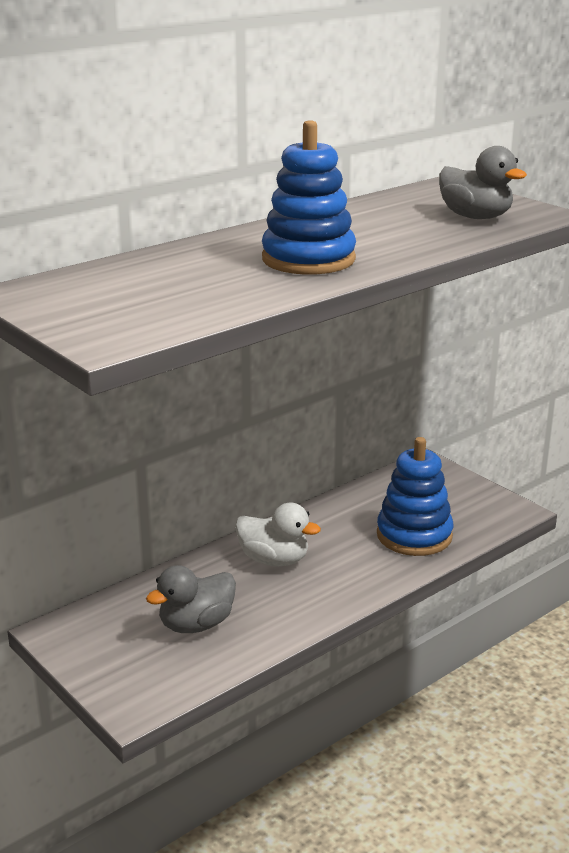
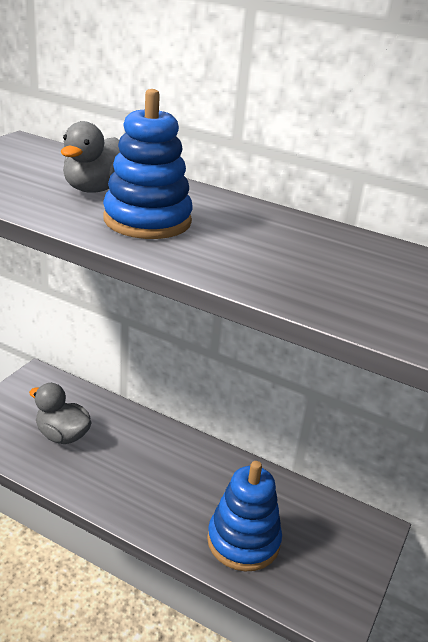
camera: 65 degrees right, 5 degrees up
(274, 560) = (161, 457): white duck -> none
(475, 217) = (356, 292): grey duck -> grey duck (94, 189)

